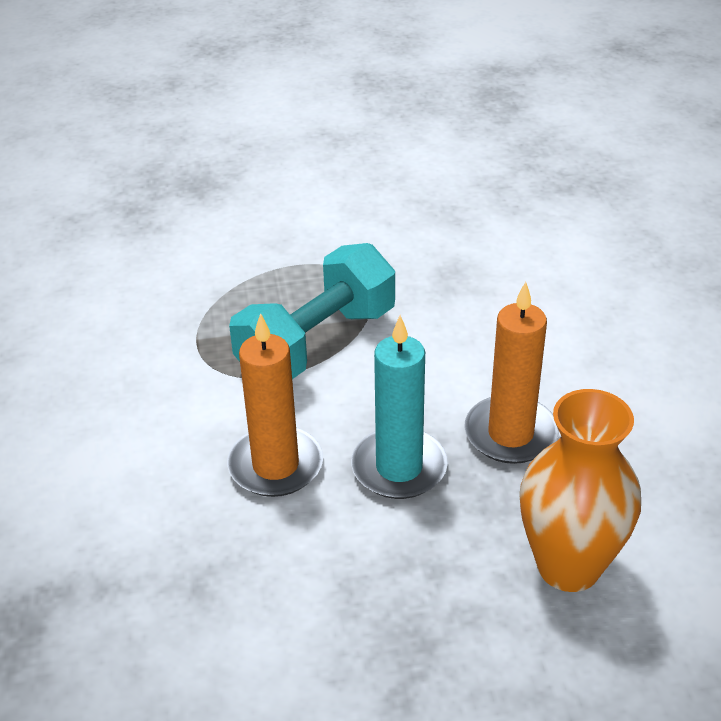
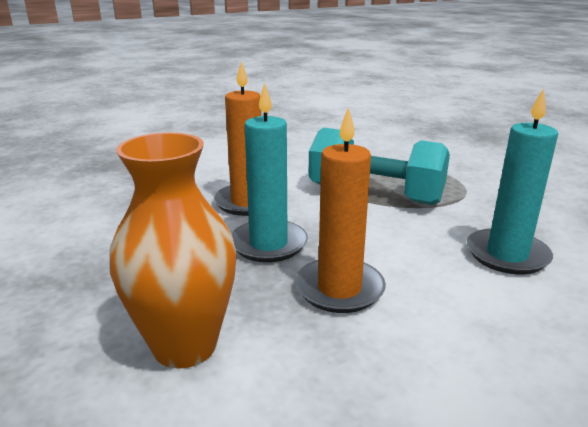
camera: 70 degrees right, 15 degrees down
(493, 301) = (507, 255): none -> turquoise candle

